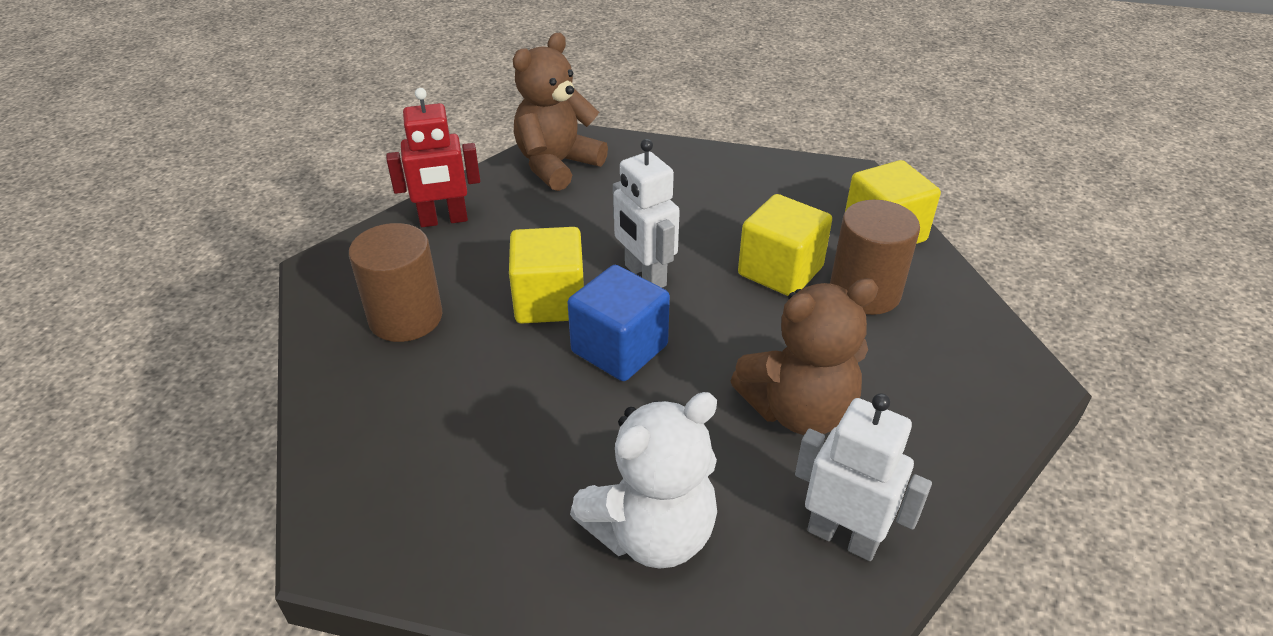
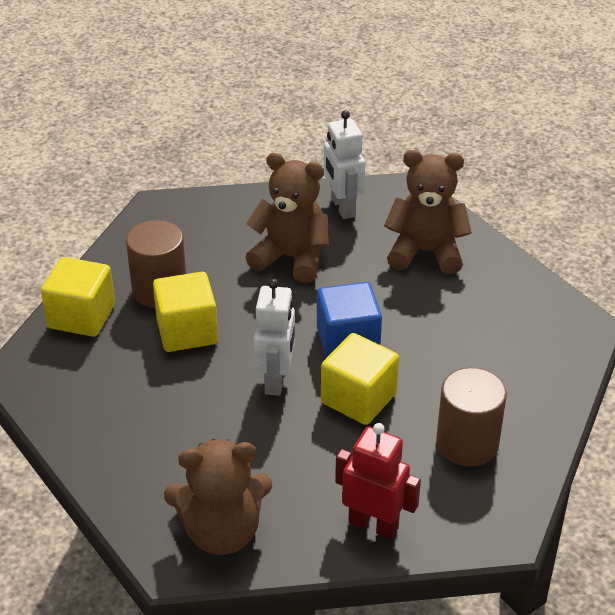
camera: 140 degrees left, 0 degrees up
(652, 532) = (425, 252): white teddy bear -> brown teddy bear

